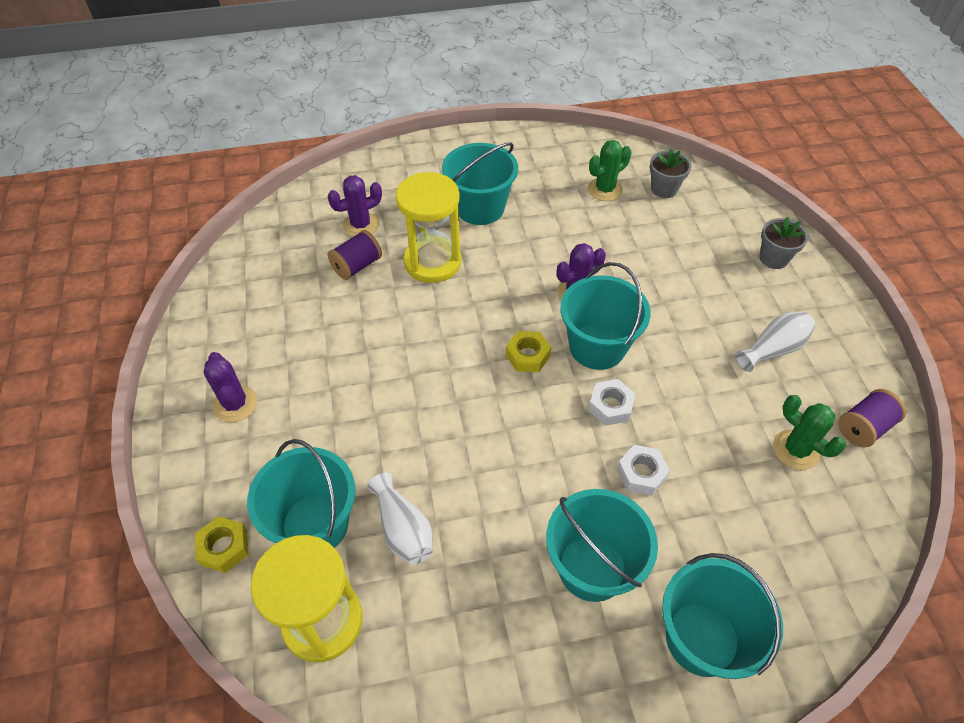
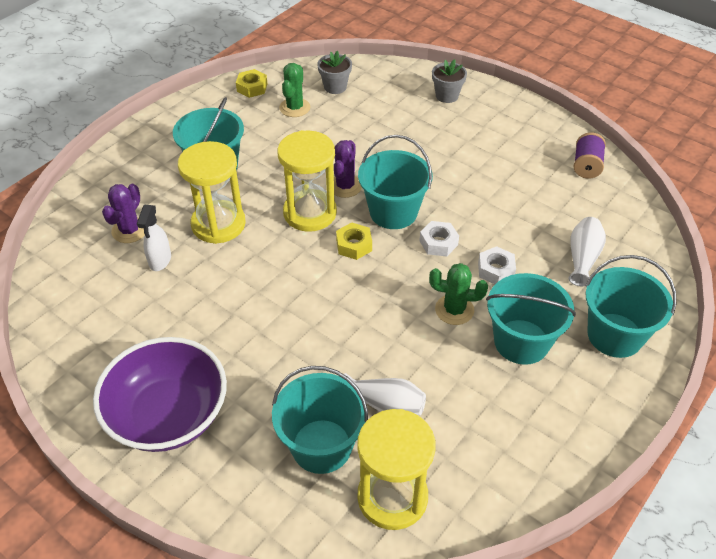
camera: 40 degrees left, 5 degrees down
(224, 547) = (271, 509): yellow nut -> yellow nut (252, 88)
(235, 404) = (168, 415): purple cactus -> purple bowl
(357, 266) = (160, 260): purple spool -> white spray bottle
(519, 299) = (310, 213): none -> yellow hourglass
(773, 349) = (498, 151): white vase -> white vase (582, 258)
(795, 450) = (564, 201): green cactus -> green cactus (454, 310)

